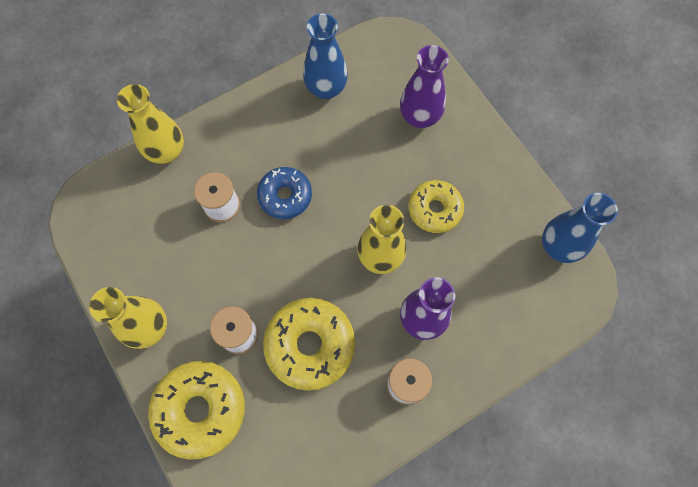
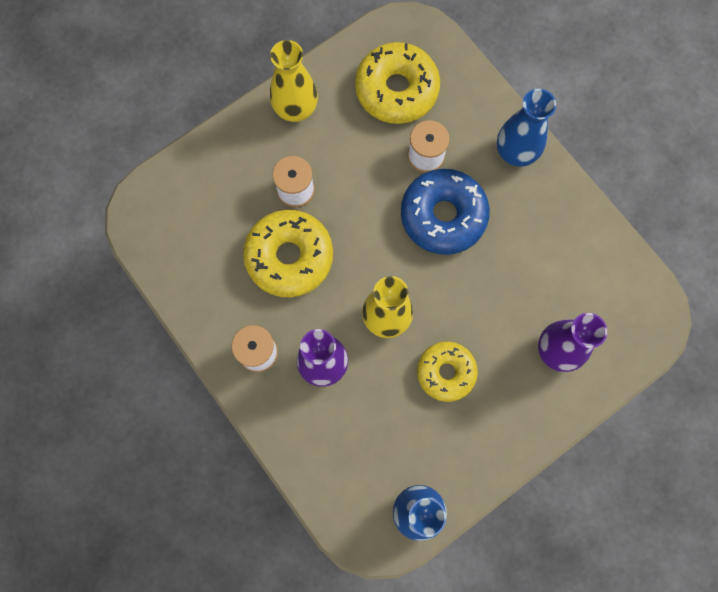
camera: 85 degrees right, 5 degrees up
(167, 151) = (479, 94): yellow vase -> none
(200, 409) = (223, 166): yellow donut -> yellow donut (396, 90)
(285, 196) = (443, 216): blue donut -> blue donut, size x1.53
(326, 88) = (578, 245): blue vase -> blue vase (515, 152)

